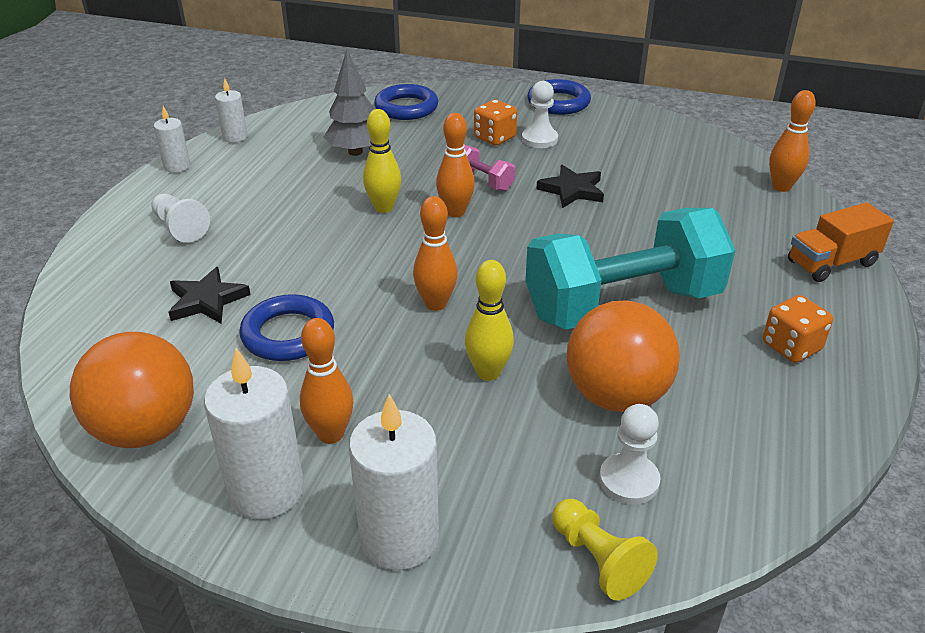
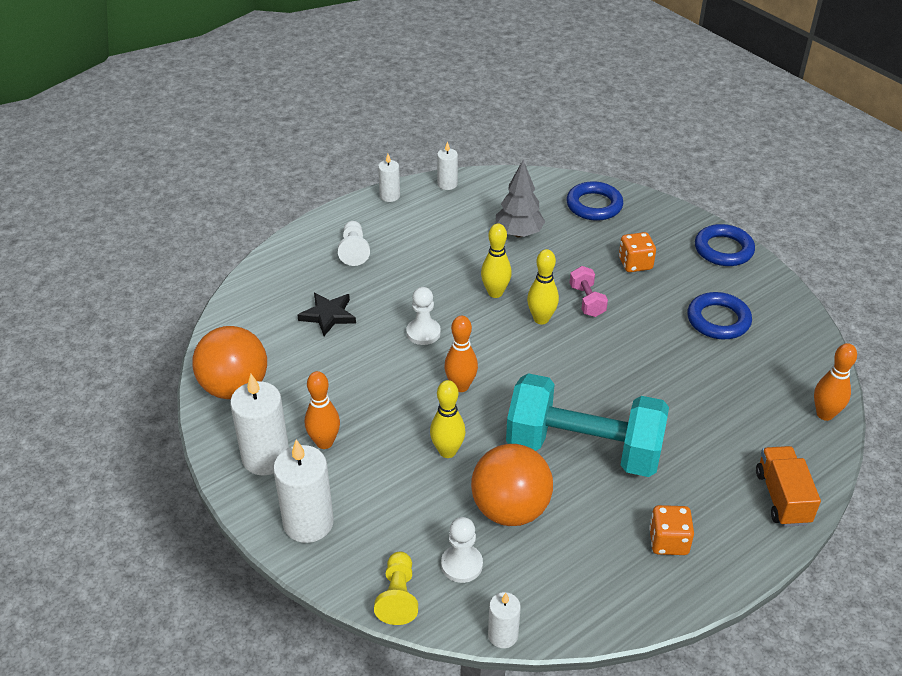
camera: 35 degrees right, 5 degrees up
(288, 334) = (355, 363): blue ring -> blue ring (718, 320)
(455, 212) = (541, 319): orange bowling pin -> yellow bowling pin
(539, 139) = (669, 280): white pawn -> white pawn (423, 333)
(572, 190) = (646, 339): black star -> none
(754, 530) = (503, 635): none -> white candle
(831, 263) = (782, 497): orange truck -> orange truck turned 75 degrees clockwise

